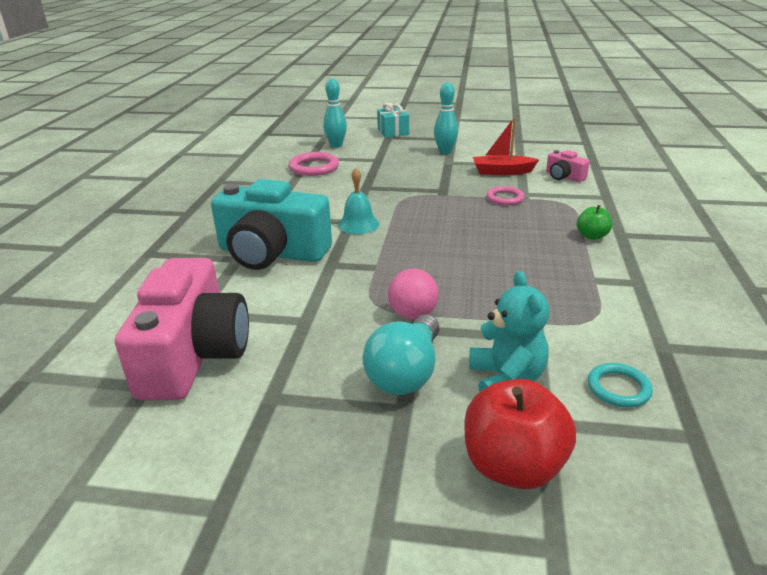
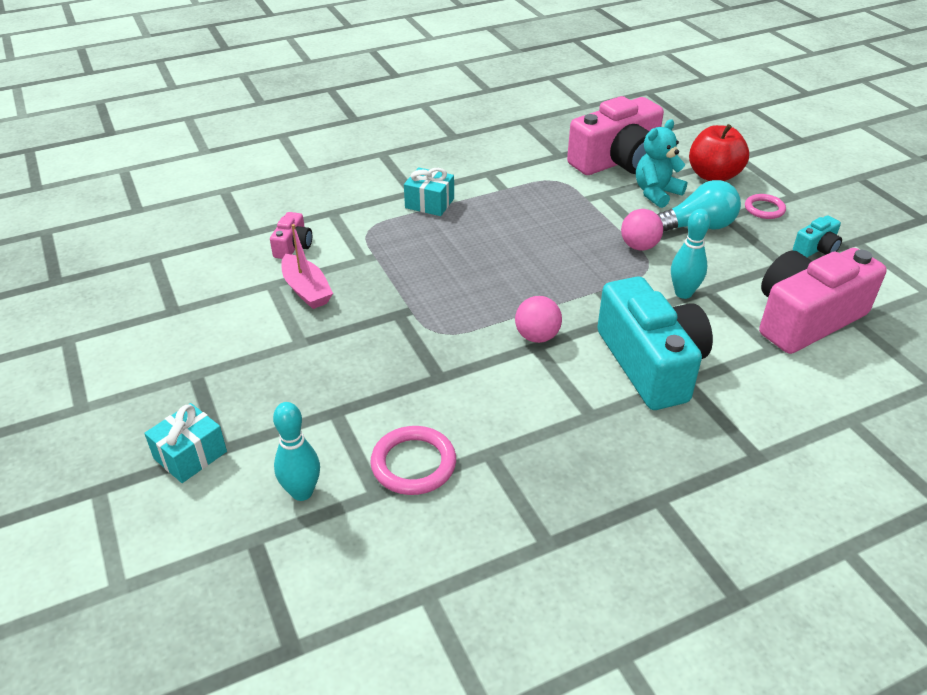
camera: 125 degrees left, 10 degrees up
(259, 448) = (816, 248): none -> turquoise camera
(358, 224) = (537, 336): turquoise bell -> pink ball
(445, 152) = (261, 359): turquoise bowling pin -> turquoise bowling pin (683, 293)
(502, 172) = (306, 290): red boat -> pink boat
(505, 198) = (385, 266): pink ring -> pink ring (764, 209)
(592, 236) = (429, 203): green apple -> turquoise gift
(618, 388) = (617, 161): turquoise ring -> pink camera

